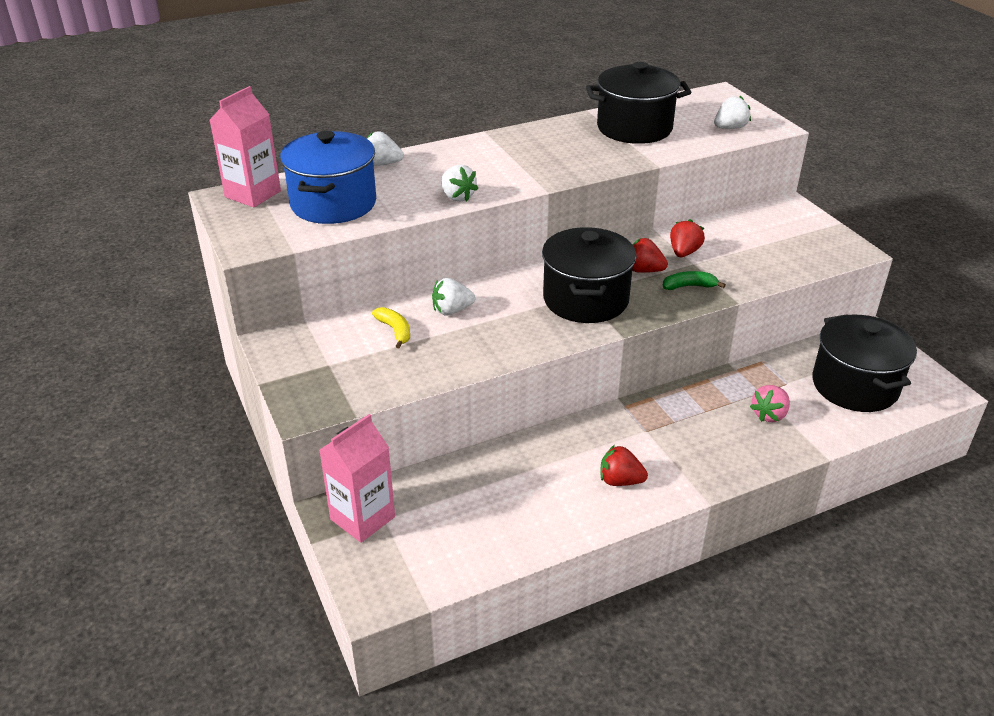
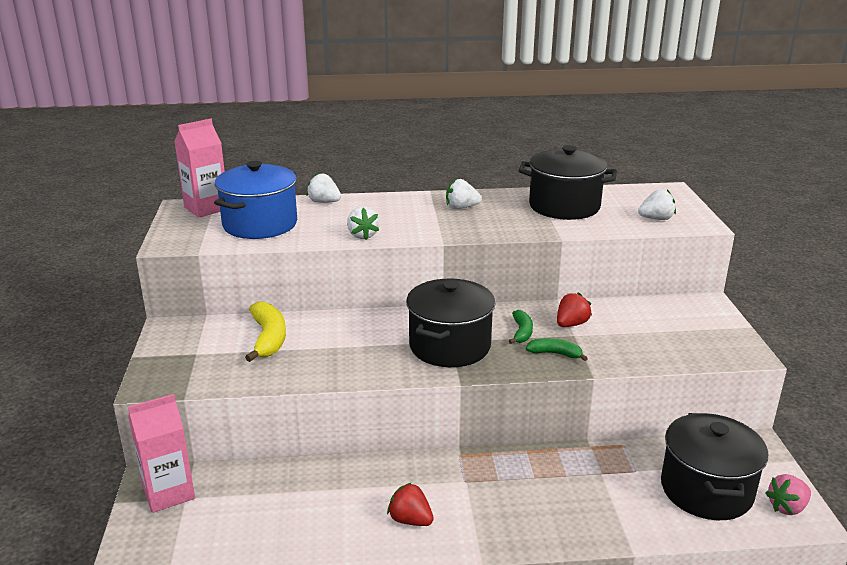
camera: 20 degrees right, 10 degrees down
(395, 330) = (268, 338): yellow banana -> yellow banana, size x1.68
(452, 310) = (327, 332): white strawberry -> white strawberry (461, 208)
(644, 270) = (522, 332): red strawberry -> green banana
(769, 415) = (597, 496): pink strawberry -> pink strawberry (787, 507)

